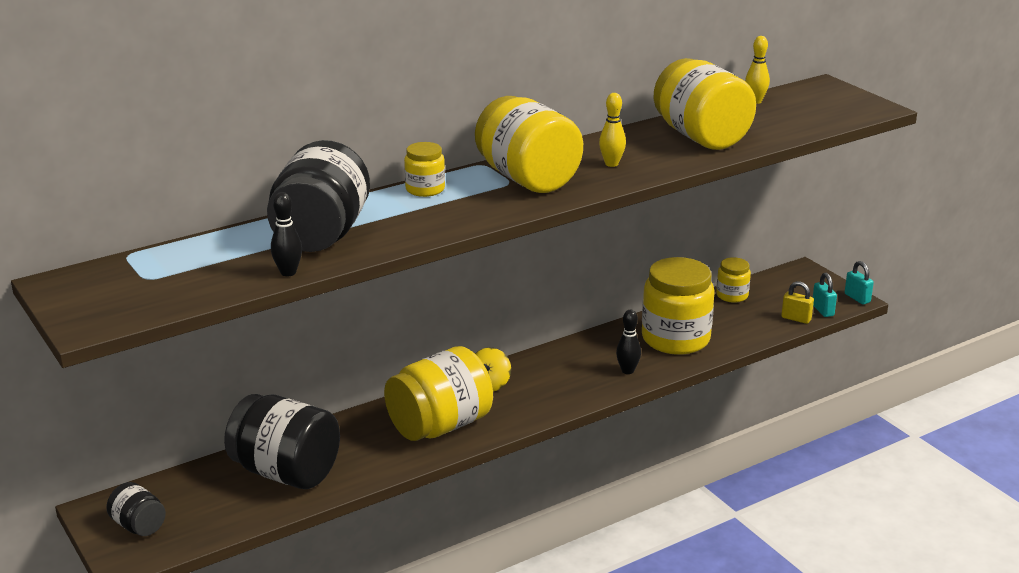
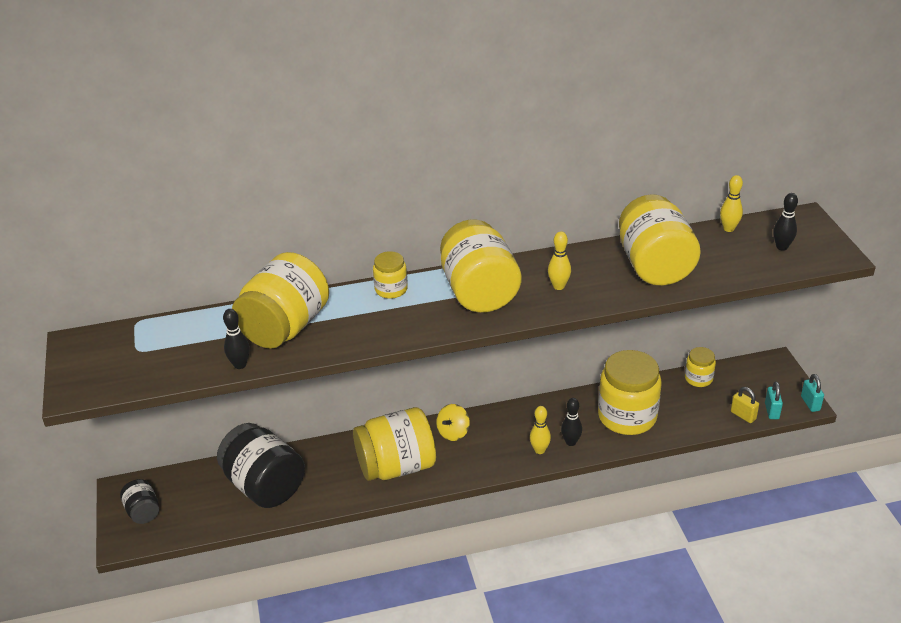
camera: 20 degrees right, 10 degrees up
(321, 235) = (285, 327): black jar -> yellow jar
(597, 383) = (539, 450): none -> yellow bowling pin
(818, 108) = (782, 247): none -> black bowling pin

